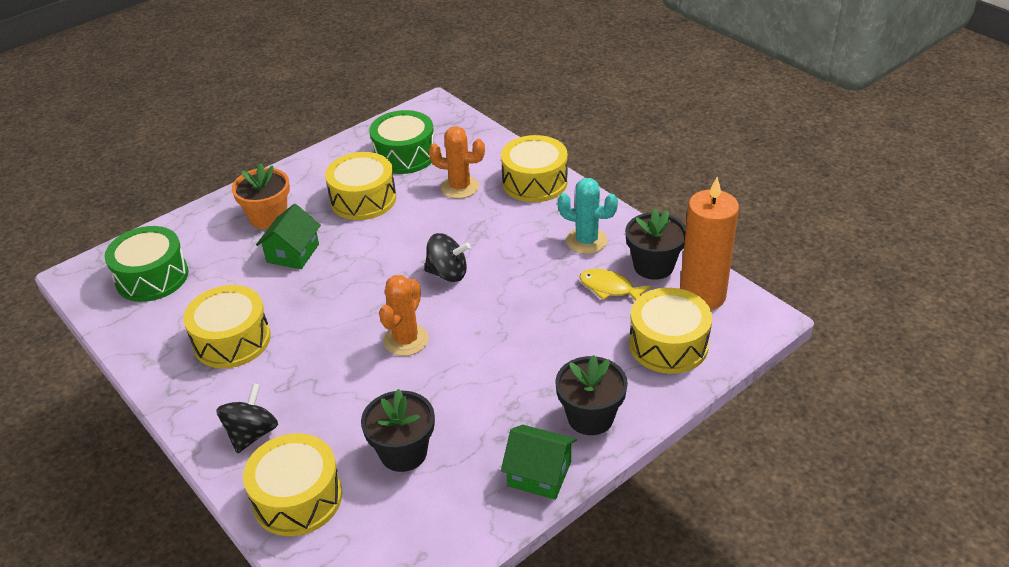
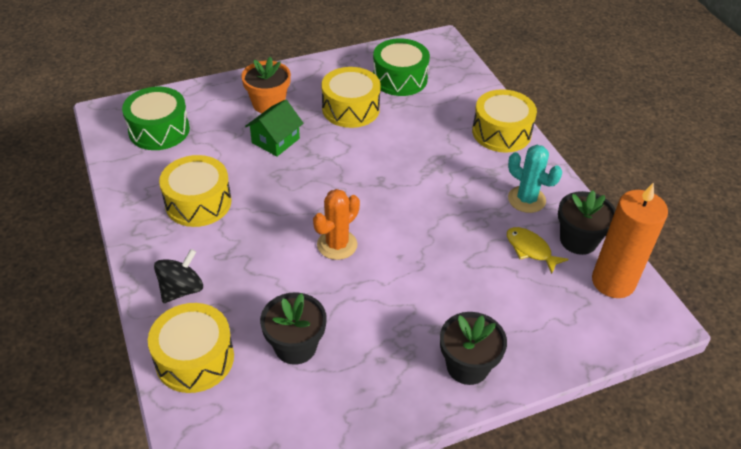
camera: 15 degrees right, 5 degrees up
(448, 273) = (395, 195): black spinning top -> none
(460, 187) = (435, 120): orange cactus -> none
(539, 474) = (402, 405): green house -> none
(668, 344) = (564, 319): yellow drum -> none

